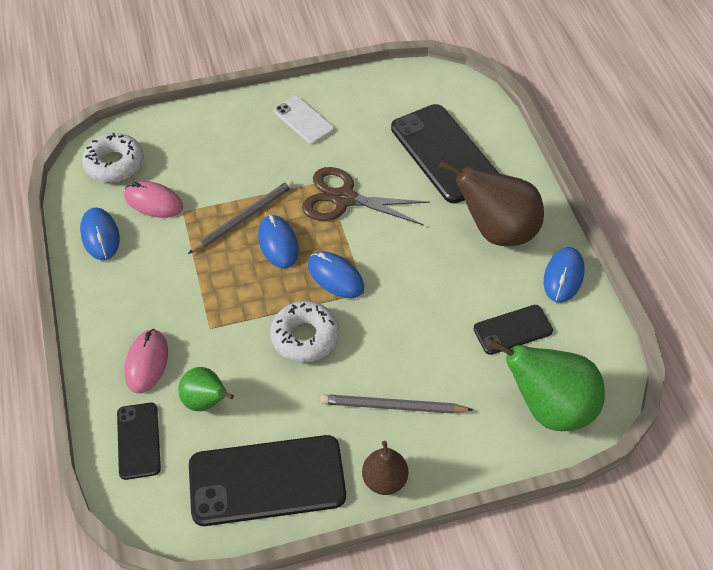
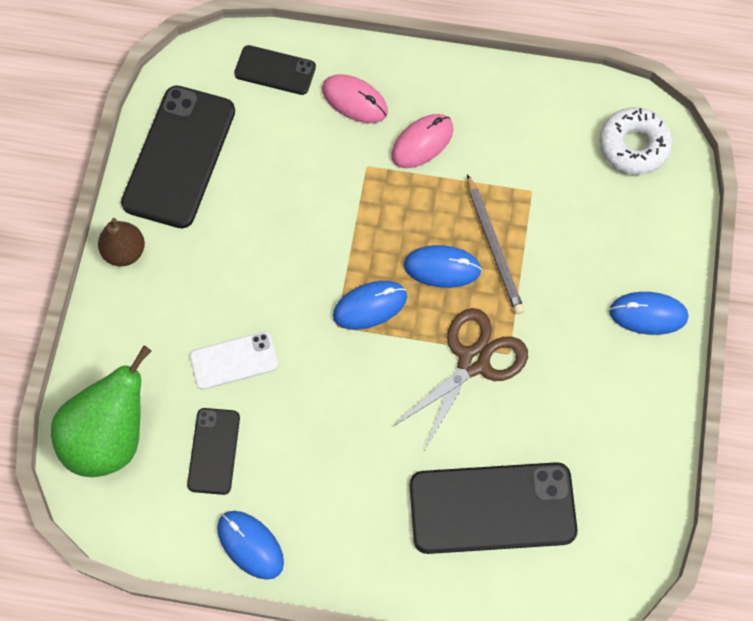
camera: 115 degrees right, 15 degrees up
(100, 236) = (533, 104): blue mouse -> blue mouse (648, 314)
(153, 202) = (558, 167): pink mouse -> pink mouse (422, 142)
(206, 401) = (285, 136): green pear -> none
(303, 120) = (618, 369): white phone -> white phone (234, 360)
(305, 337) = (311, 247): white donut -> none
(392, 406) = (192, 292): grey pencil -> none
(497, 231) = (347, 506): brown pear -> none

